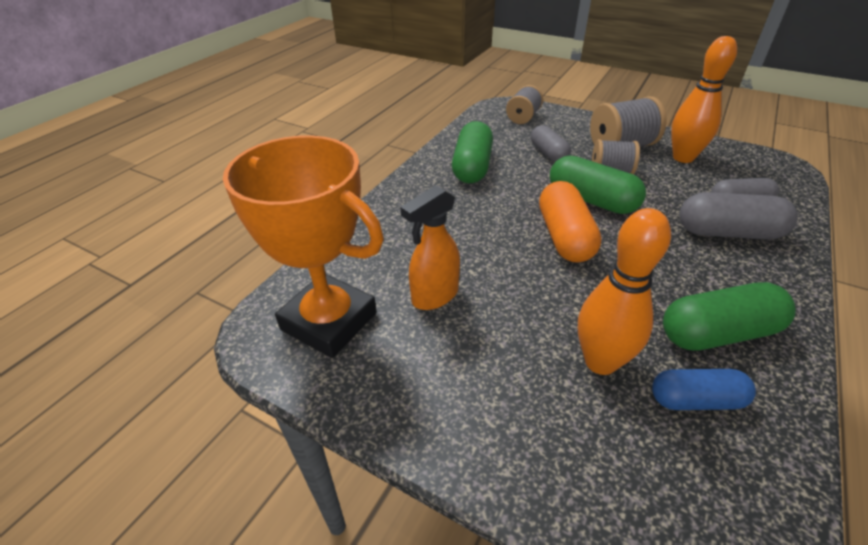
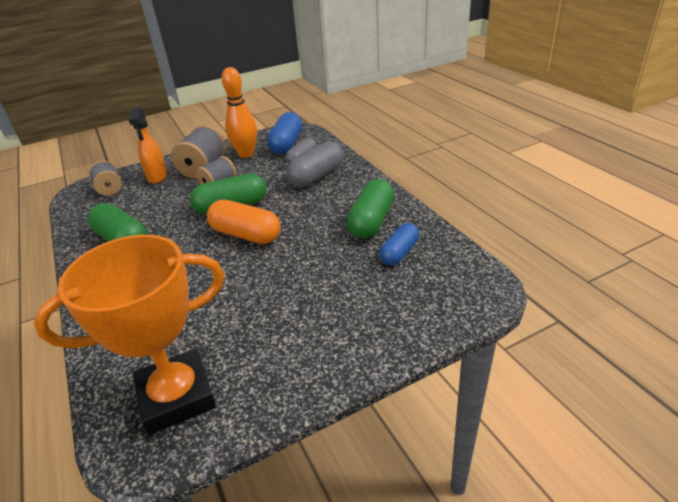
camera: 55 degrees left, 5 degrees down
(434, 296) = (222, 322): orange spray bottle -> orange spray bottle (157, 177)
(548, 153) = (164, 199): grey capsule -> none
(600, 362) = (347, 273): orange bowling pin -> none
(746, 174) = (286, 144): none -> blue capsule

